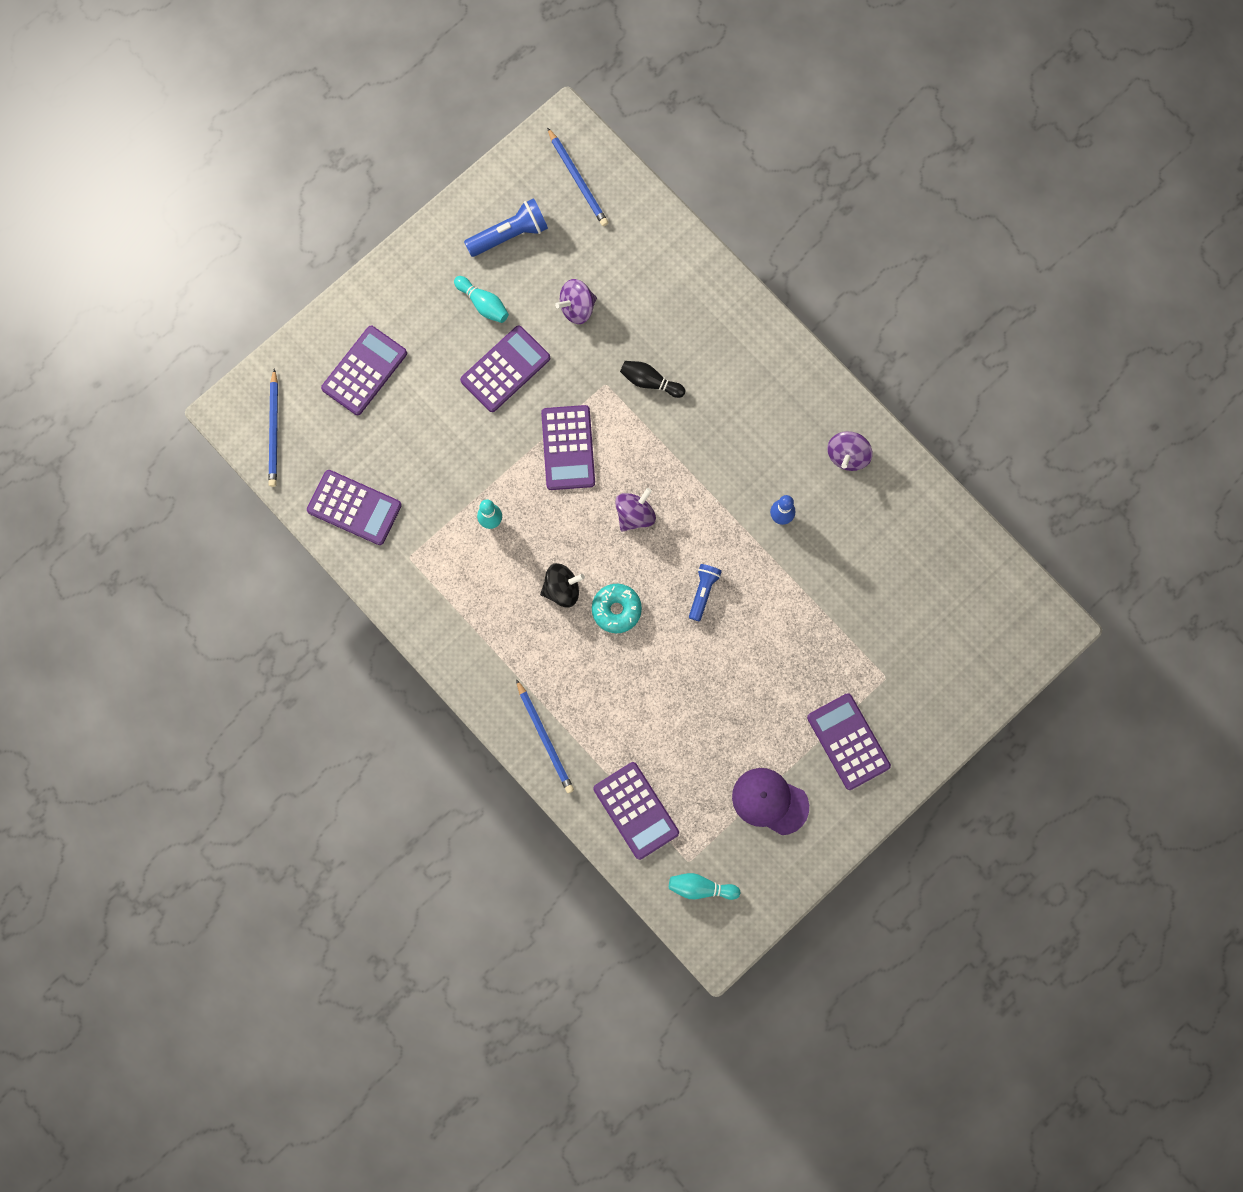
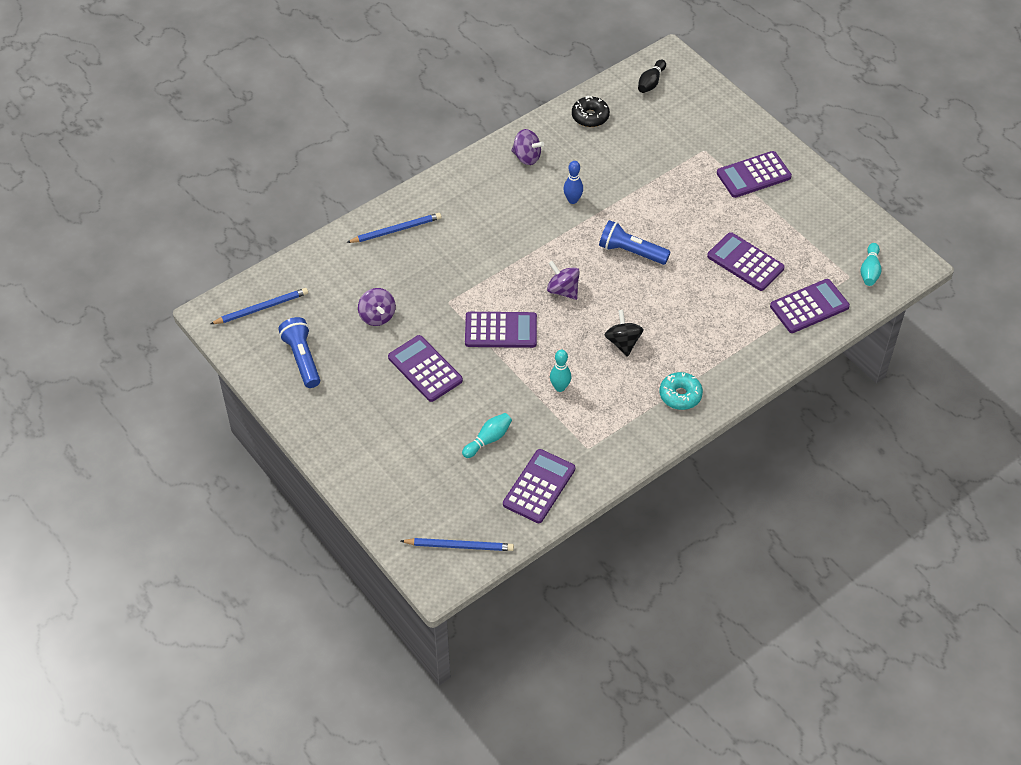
camera: 85 degrees left, 25 degrees down
(364, 371) = (411, 472): purple calculator -> purple calculator (745, 262)
(483, 304) = (363, 381): turquoise bowling pin -> turquoise bowling pin (488, 439)
(545, 738) = (749, 362): blue pencil -> blue pencil (396, 230)
(616, 610) = (643, 308): turquoise donut -> turquoise donut (680, 395)
(650, 381) = (450, 273): black bowling pin -> black bowling pin (651, 82)
(703, 592) = (631, 252): blue flashlight -> blue flashlight, size x1.53
(770, 801) = (800, 224): purple cap -> none
(928, 529) = (590, 116): none -> black donut

